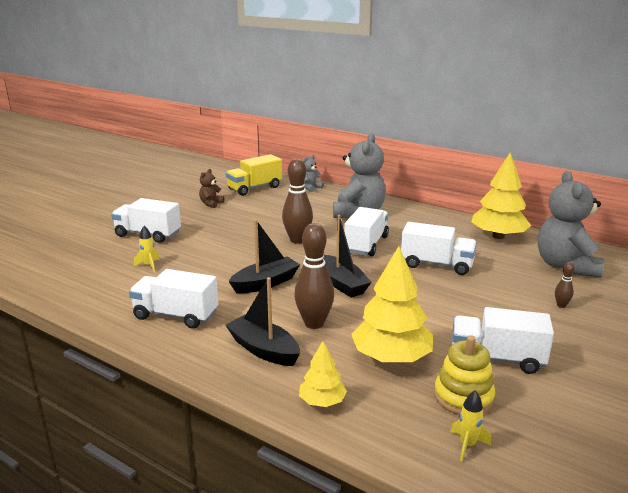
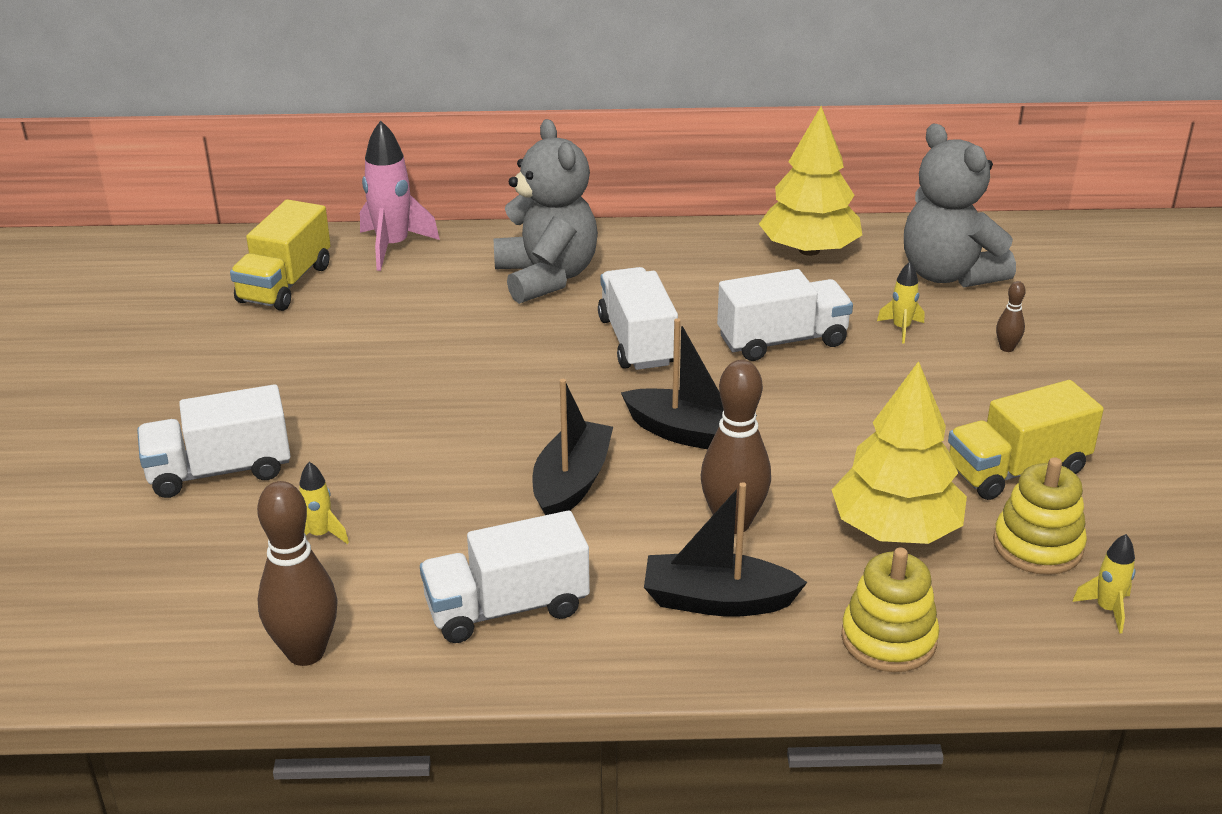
camera: 35 degrees left, 10 degrees up
(211, 204) = (247, 352): brown teddy bear -> none
(297, 240) = (515, 375): brown bowling pin -> brown bowling pin (306, 652)
(310, 188) = (393, 247): grey teddy bear -> pink rocket
(322, 401) = (888, 639): yellow tree -> yellow stacking toy
(496, 358) = (1017, 470): white truck -> yellow truck
(508, 279) = (901, 328): none -> yellow rocket

